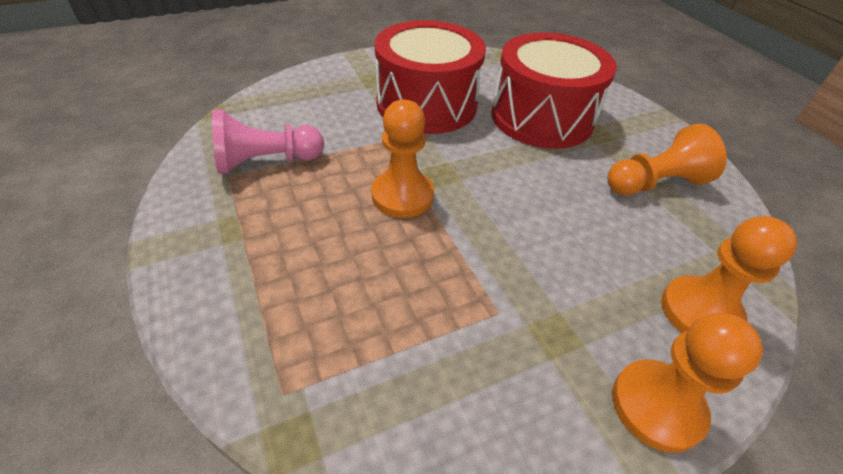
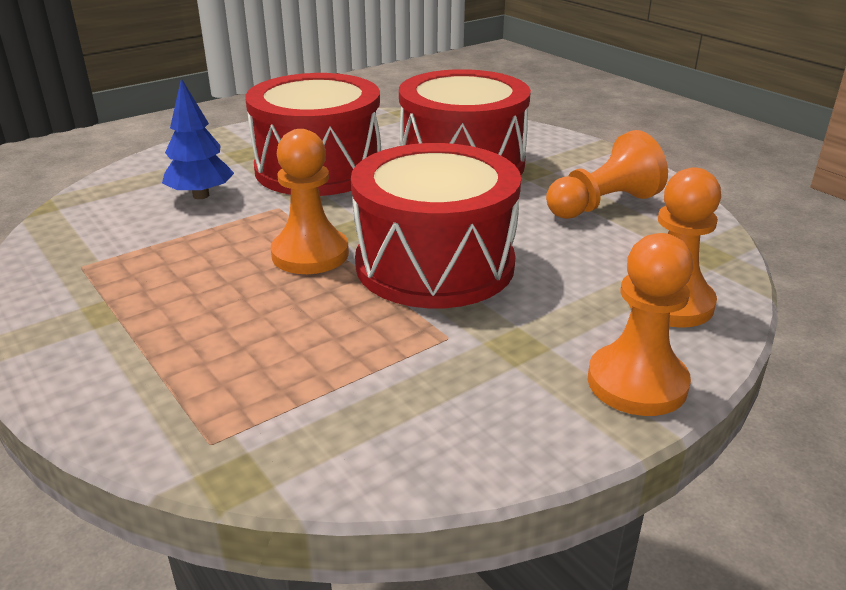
camera: 10 degrees left, 15 degrees down
(267, 162) = (128, 246): pink pawn -> none
(332, 118) = (201, 195): none -> blue tree
(501, 226) = (435, 264): none -> red drum

